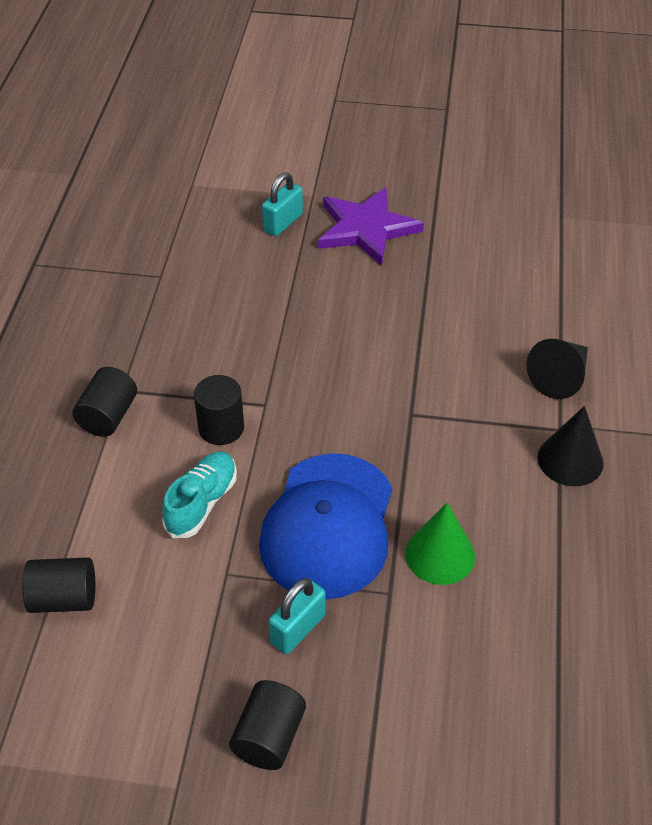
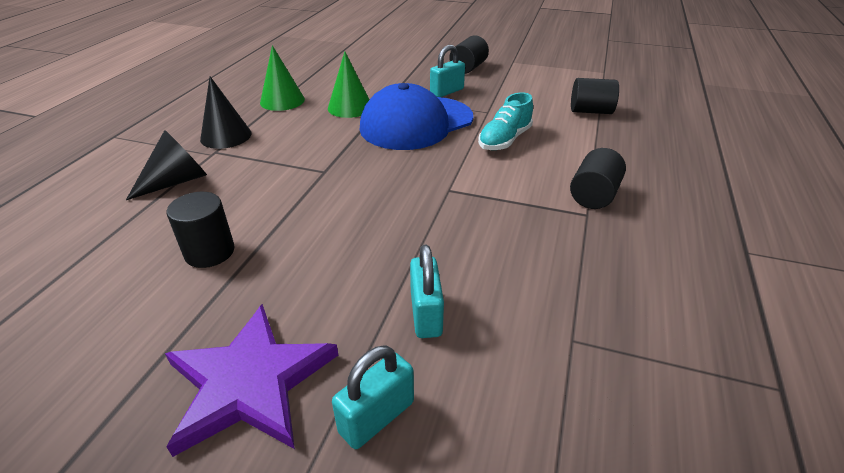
camera: 170 degrees left, 10 degrees down
(221, 428) = (489, 178): black cylinder -> black cylinder (209, 252)
(265, 280) = (426, 314): none -> turquoise padlock
(328, 526) = (416, 123): blue cap -> blue cap turned 150 degrees counterclockwise
(553, 558) = (282, 101): none -> green cone

